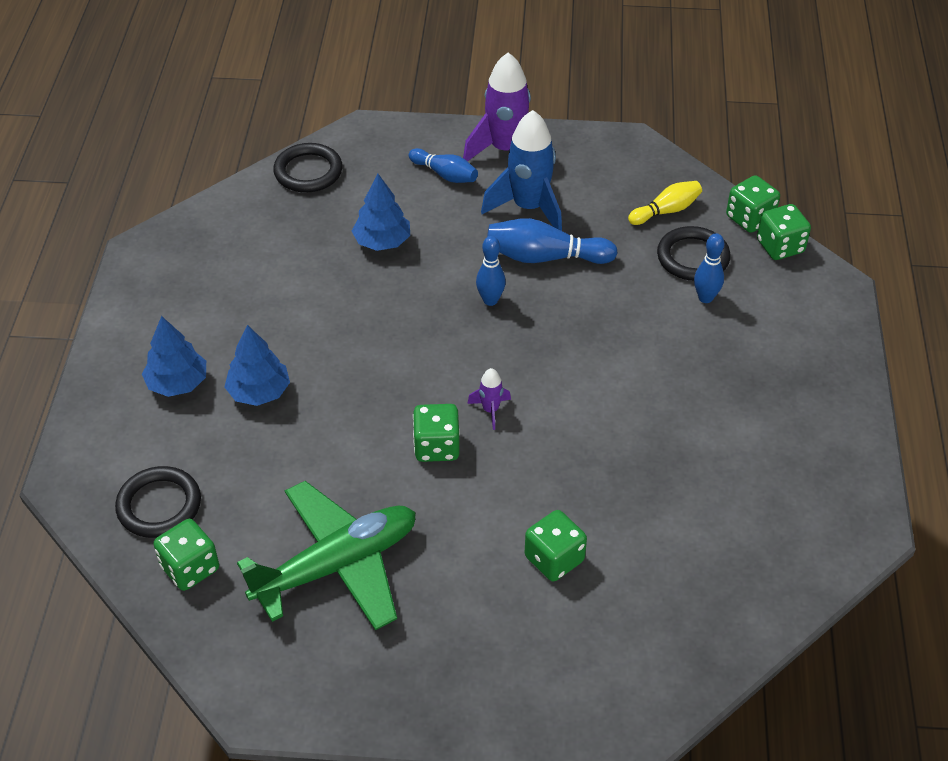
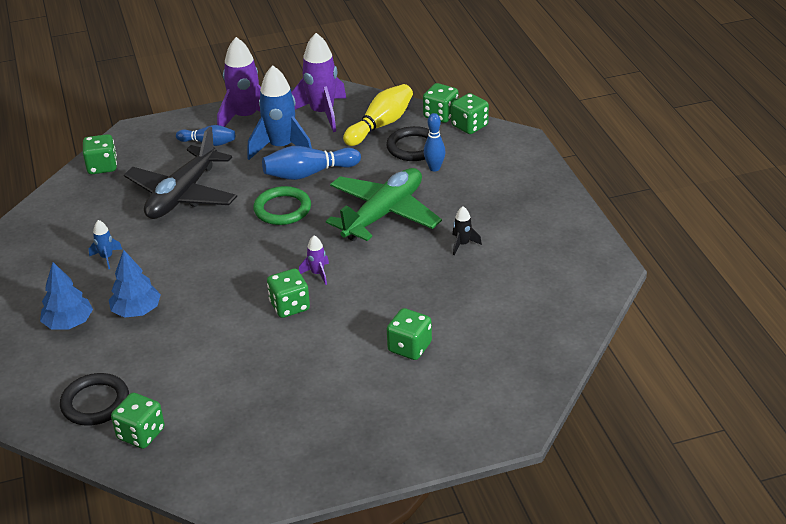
camera: 20 degrees left, 10 degrees down
(258, 304) = (107, 258): none -> blue rocket
(308, 172) = (102, 167): black ring -> green dice
(337, 565) = (253, 398): green plane -> green plane (383, 214)
(382, 241) = (182, 195): blue tree -> black plane
(490, 300) = (282, 209): blue bowling pin -> green ring
(601, 171) = (322, 113): none -> purple rocket
(666, 211) = (380, 125): yellow bowling pin -> yellow bowling pin, size x1.55
(689, 426) = (462, 244): none -> black rocket

